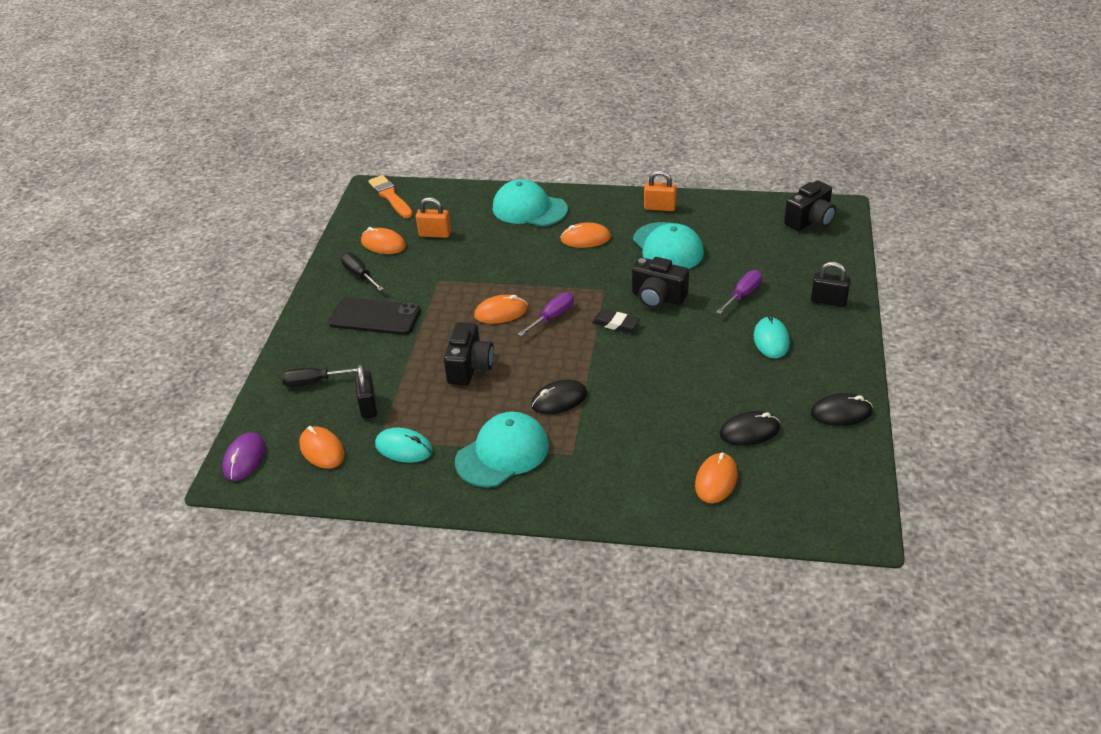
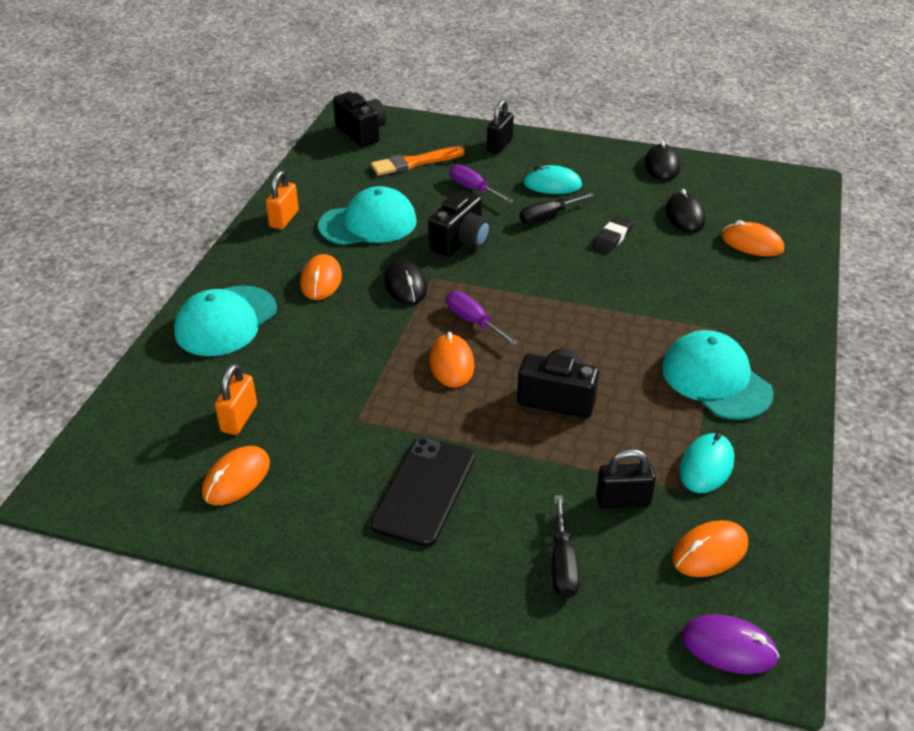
camera: 85 degrees left, 0 degrees up
(359, 275) = (308, 509): black screwdriver -> black screwdriver (548, 217)
(390, 196) = (99, 467): orange brush -> orange brush (414, 163)
(559, 400) = (627, 329): black mouse -> black mouse (405, 285)
(615, 324) = (500, 276): black eraser -> black eraser (612, 238)

